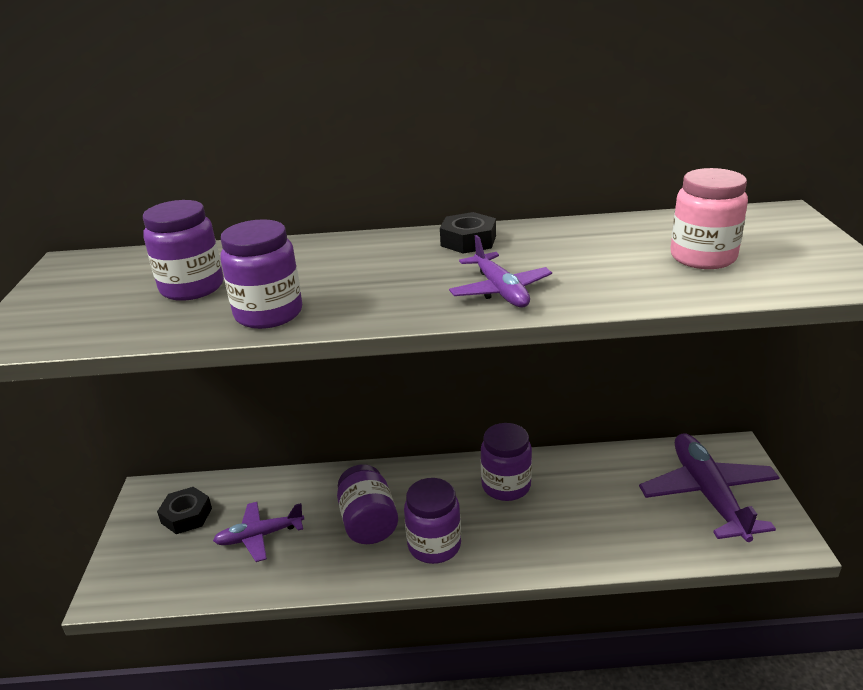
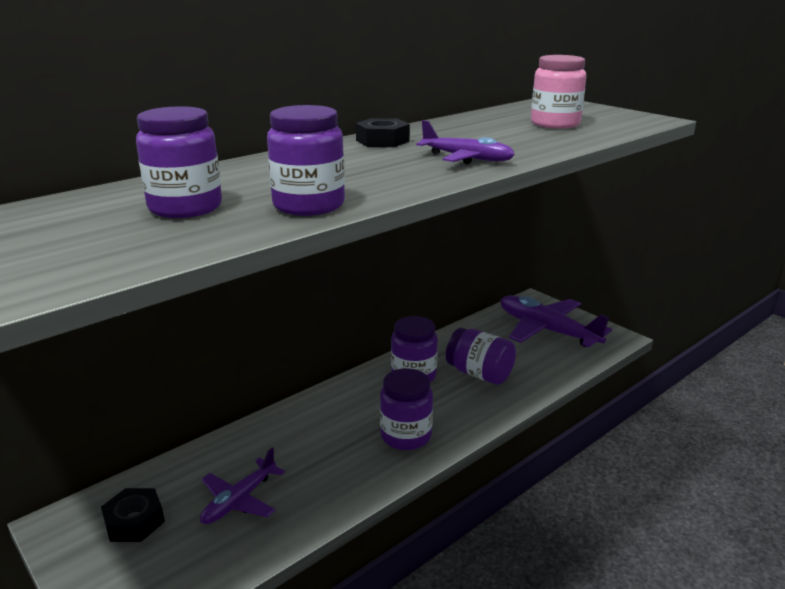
camera: 40 degrees left, 5 degrees down
(368, 522) = (332, 445): purple jar -> purple jar (479, 374)

